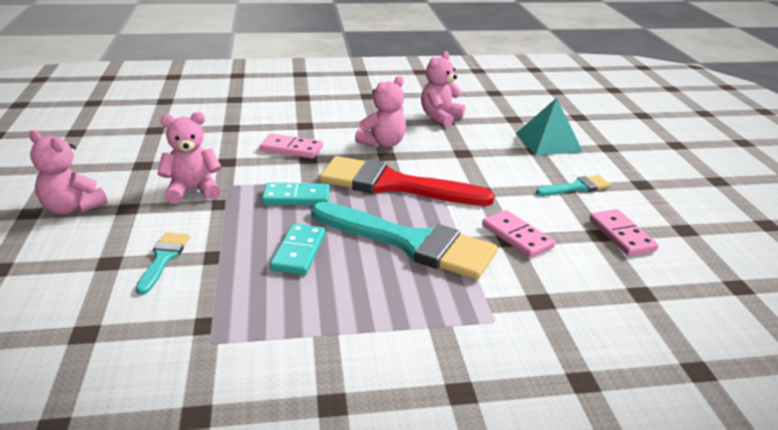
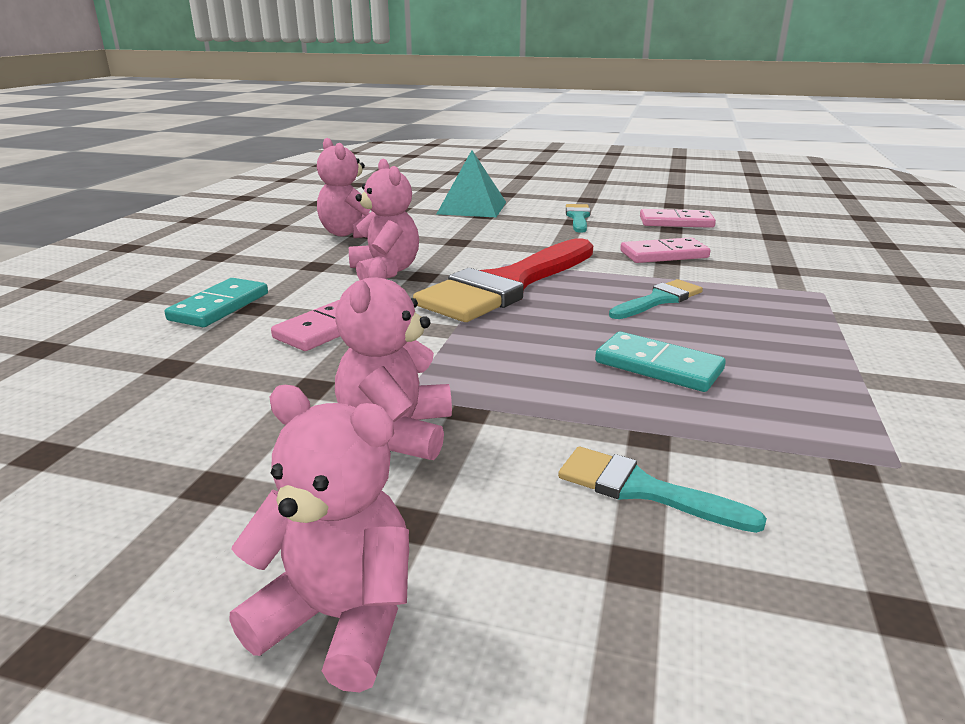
camera: 65 degrees left, 5 degrees down
(72, 208) = (339, 619): pink teddy bear -> pink teddy bear turned 120 degrees counterclockwise
(296, 197) = (496, 346): turquoise domino -> turquoise domino (220, 307)
(410, 243) = (658, 300): turquoise brush -> turquoise brush, size x0.46

